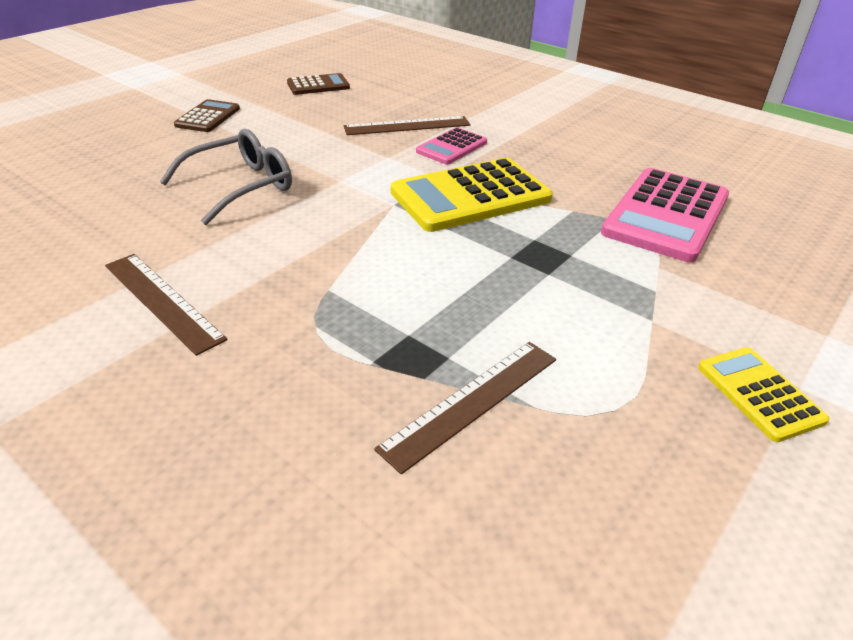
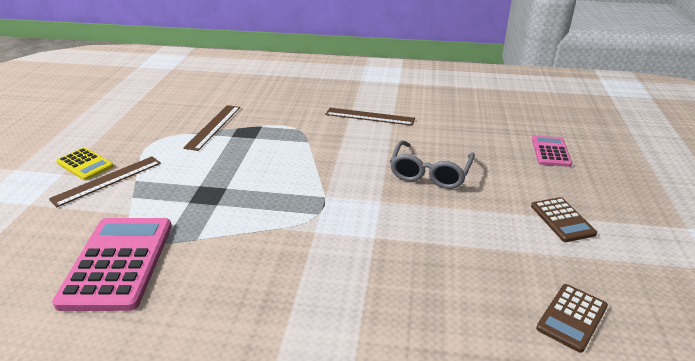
camera: 150 degrees right, 5 degrees down
(407, 126) = (402, 285): brown ruler -> brown ruler (107, 180)
(452, 147) = (335, 272): pink calculator -> pink calculator (550, 152)
(471, 196) = (279, 222): yellow calculator -> none

